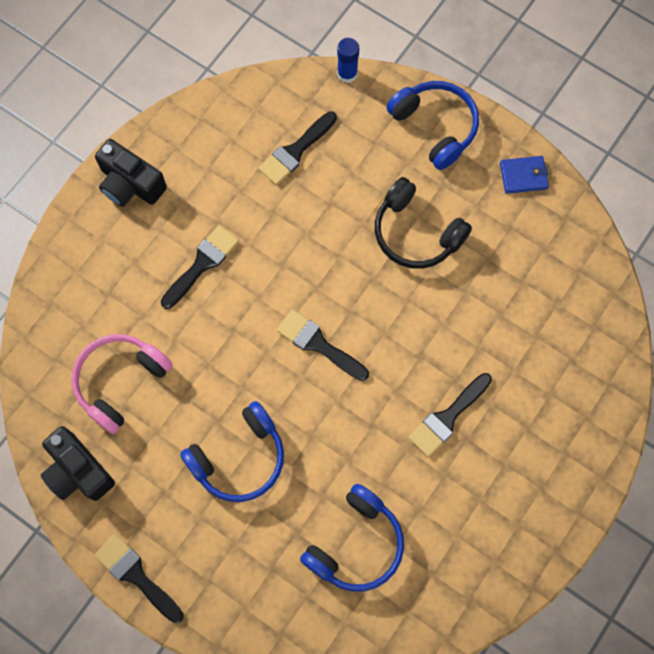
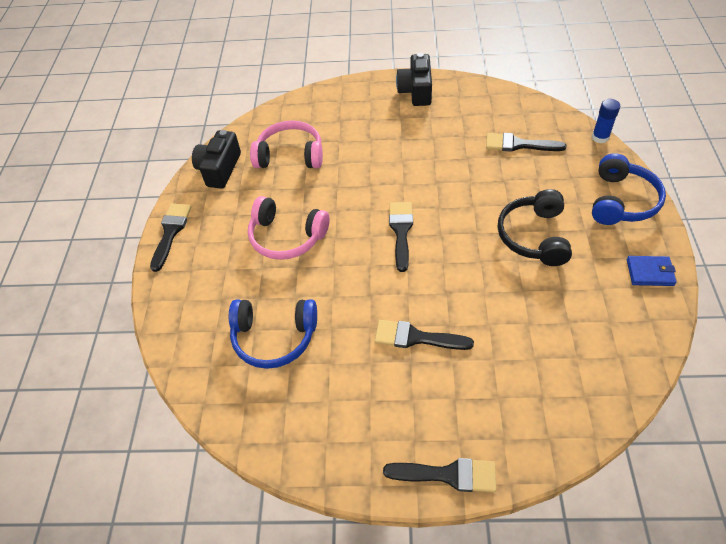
camera: 60 degrees right, 20 degrees down
(202, 264) = (398, 147): black brush -> black brush (448, 475)
(239, 458) = (287, 237): blue headphones -> pink headphones
(523, 176) = (650, 272): blue wallet -> blue wallet turned 45 degrees counterclockwise

